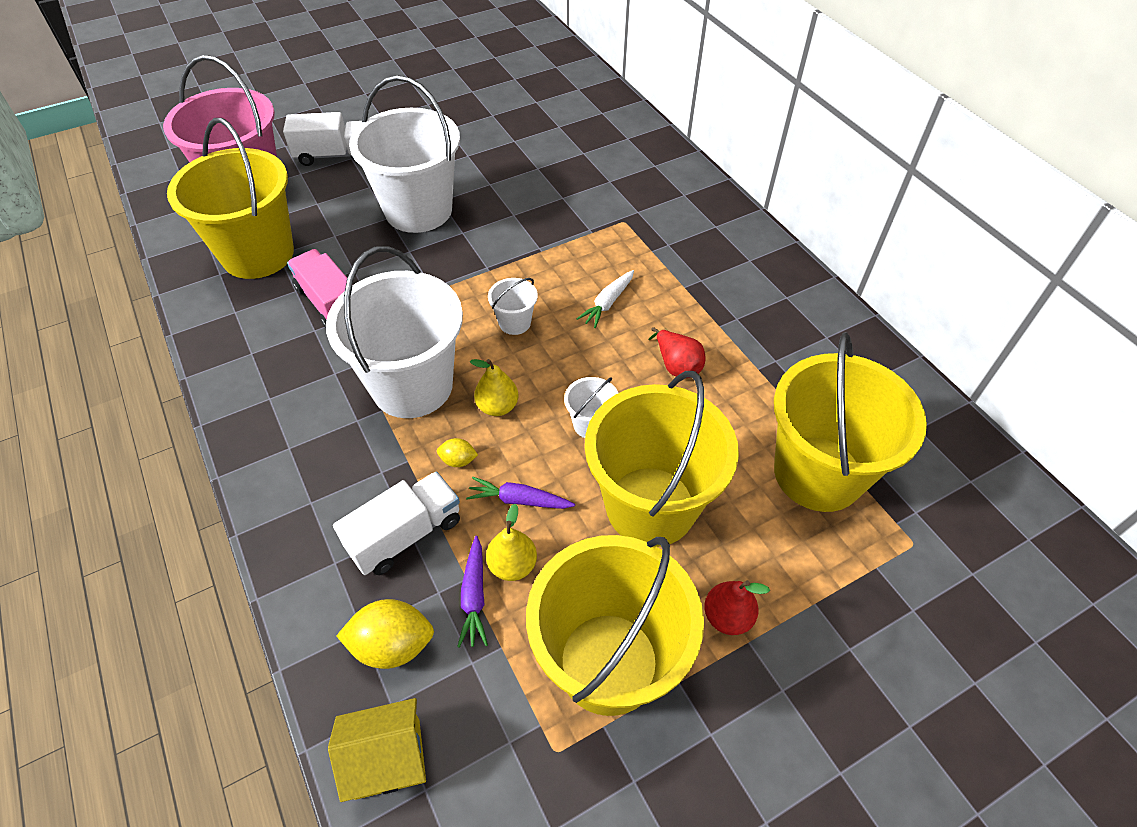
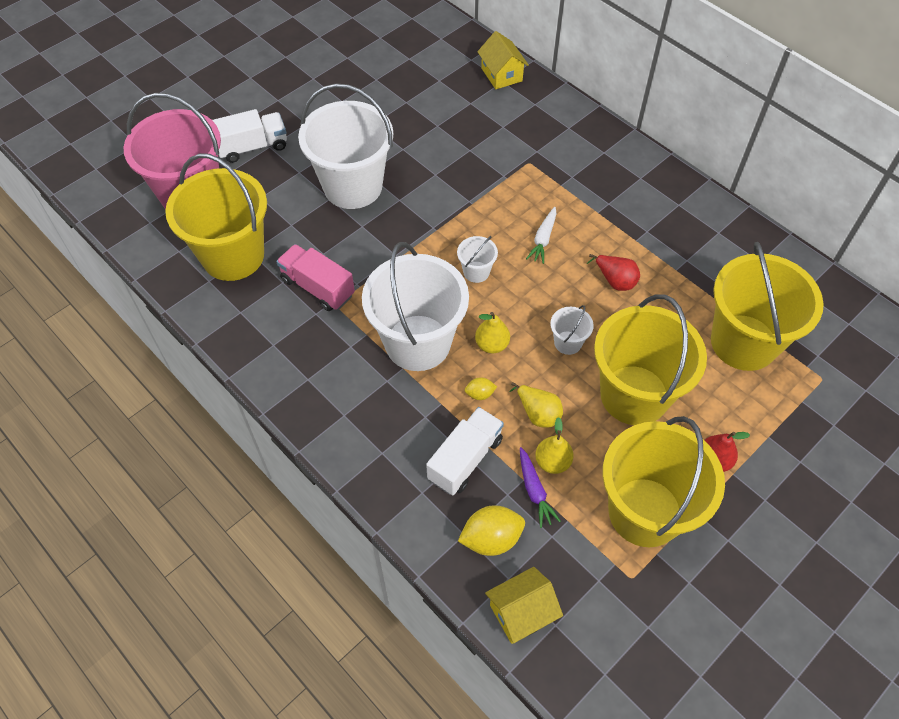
camera: 15 degrees left, 5 degrees up
(519, 500) = (538, 413): purple carrot -> yellow pear
(629, 132) = (501, 74): none -> yellow house

